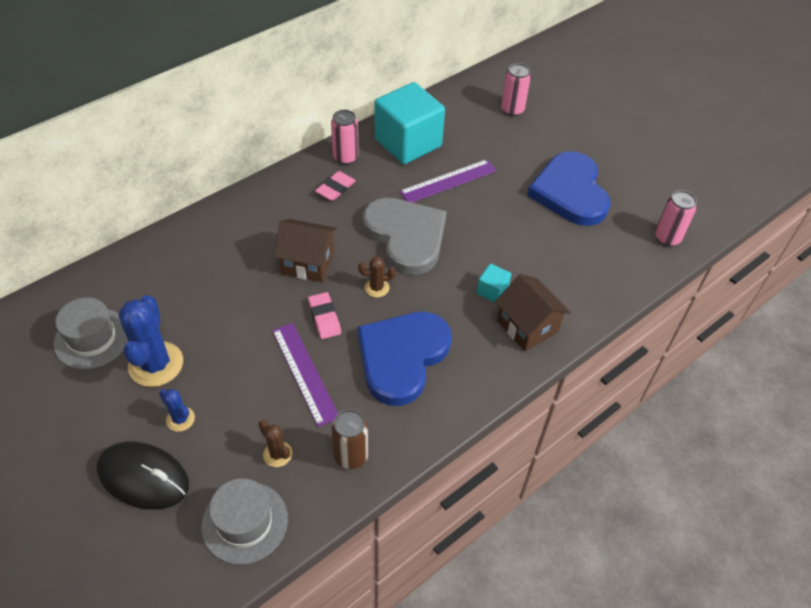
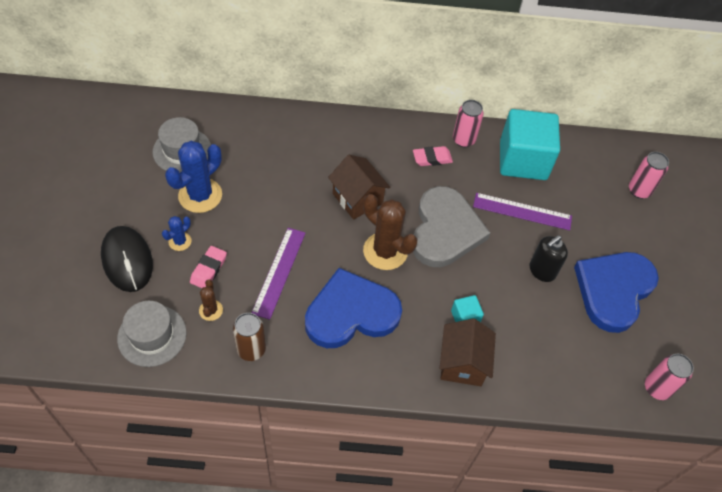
camera: 40 degrees right, 5 degrees up
(180, 419) = (180, 241): blue cactus -> blue cactus turned 45 degrees clockwise
(324, 318) = (329, 245): pink eraser -> pink eraser (208, 269)
(376, 288) = (385, 251): brown cactus -> brown cactus, size x2.00
(509, 214) = (542, 271): none -> black soap dispenser

